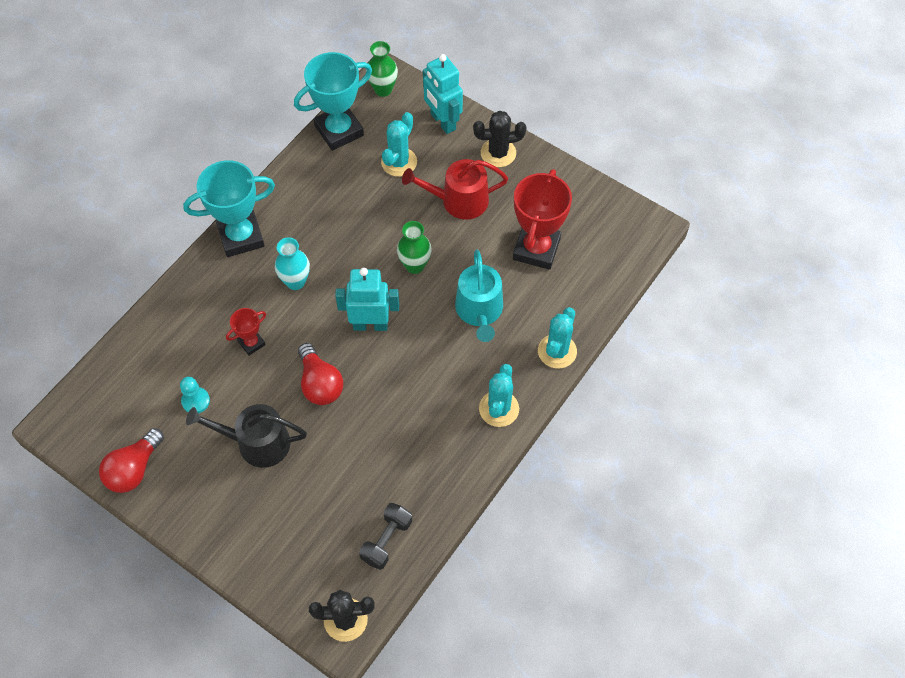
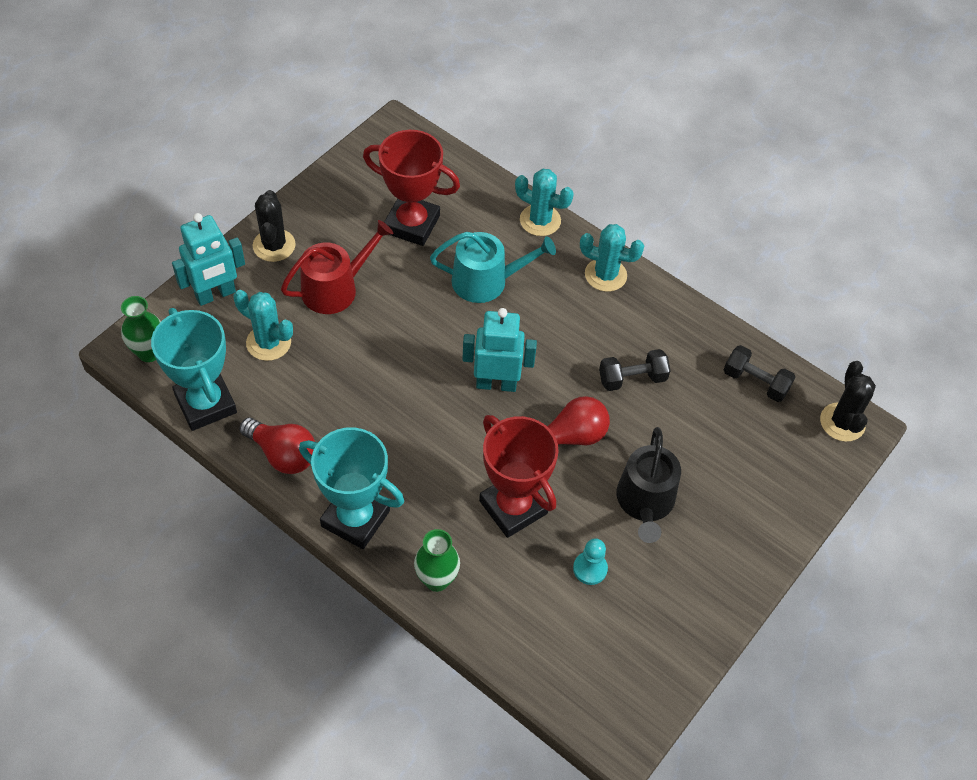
camera: 90 degrees left, 5 degrees down
(134, 469) = (680, 636): red light bulb -> red light bulb (282, 454)
(241, 237) = (355, 518): turquoise trophy -> turquoise trophy turned 45 degrees counterclockwise
(251, 343) = (513, 507): red trophy -> red trophy, size x2.01
(295, 282) = (430, 458): turquoise vase -> none
(370, 324) = (496, 383): turquoise robot -> turquoise robot turned 90 degrees clockwise
(383, 432) = (632, 378): none -> black dumbbell
(415, 265) = (420, 336): green vase -> green vase (436, 580)
(458, 201) = (336, 288): red watering can -> red watering can turned 120 degrees counterclockwise

